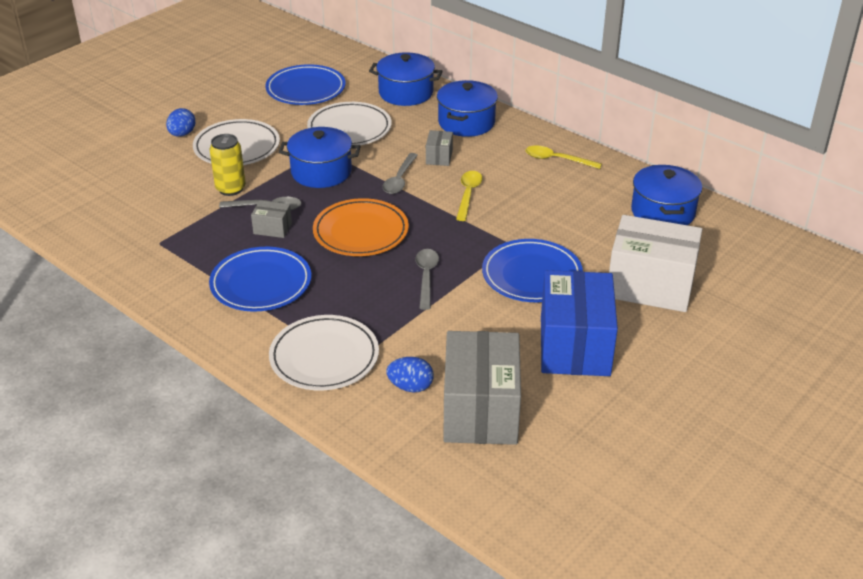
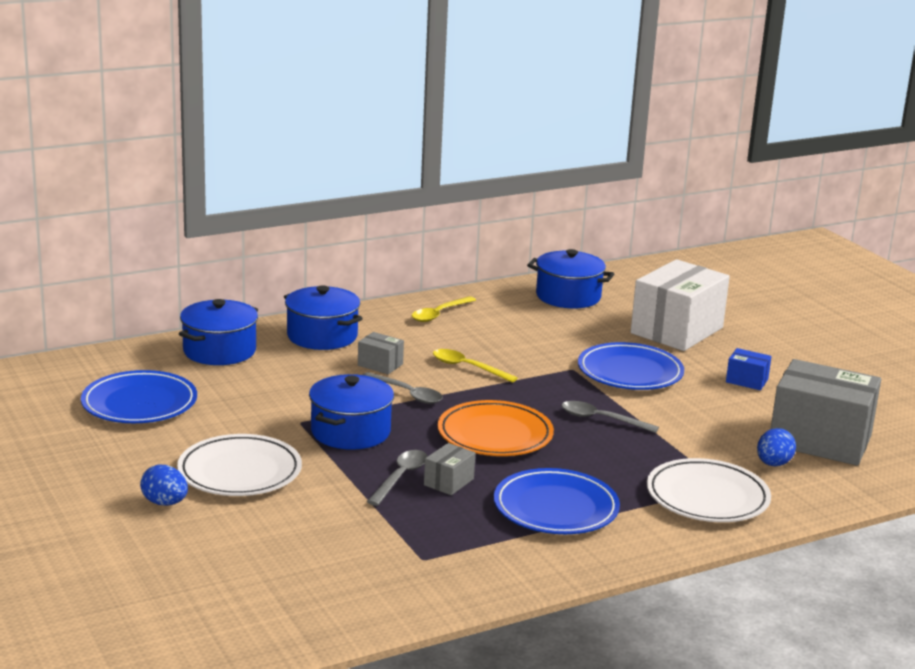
camera: 70 degrees left, 15 degrees down
(230, 189) = (338, 492): yellow can -> none
(349, 128) = (268, 397): white plate -> none
(574, 346) = (746, 381): blue box -> blue box, size x0.43

